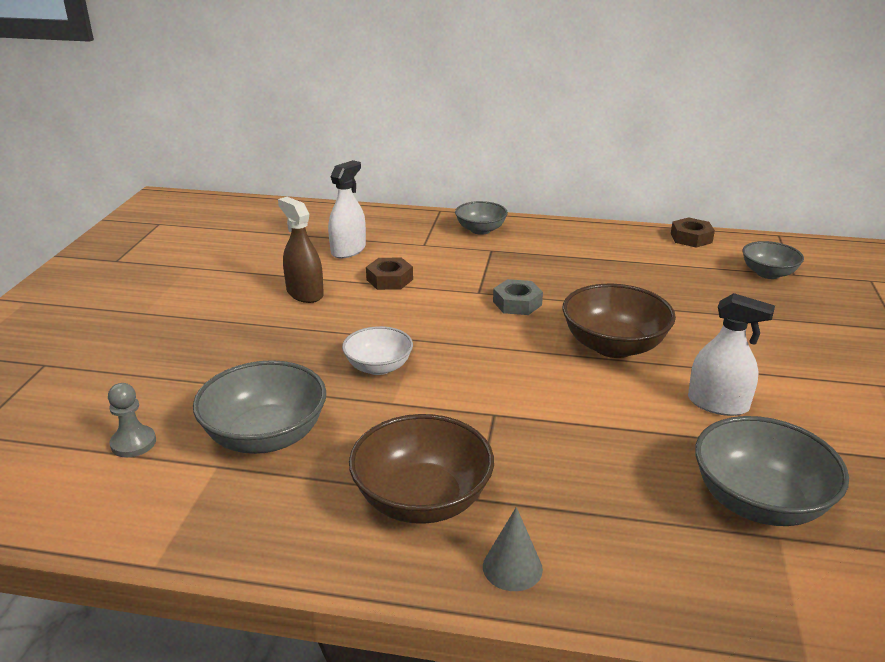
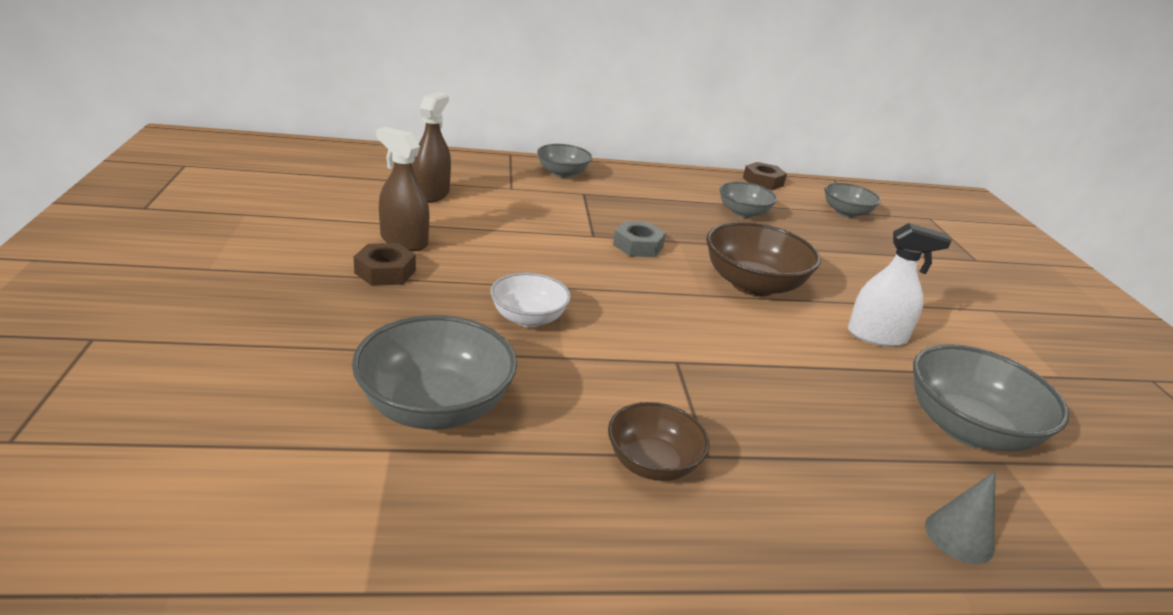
camera: 20 degrees left, 0 degrees up
(133, 443) = (265, 431): grey pawn -> none
(348, 250) = (431, 194): white spray bottle -> brown spray bottle
(389, 279) = (493, 224): brown nut -> brown nut (385, 272)
(422, 499) = (652, 463): brown bowl -> brown bowl, size x0.62
(512, 567) = (786, 529): grey cone -> grey cone (959, 537)
(647, 272) = (743, 213): none -> grey bowl

